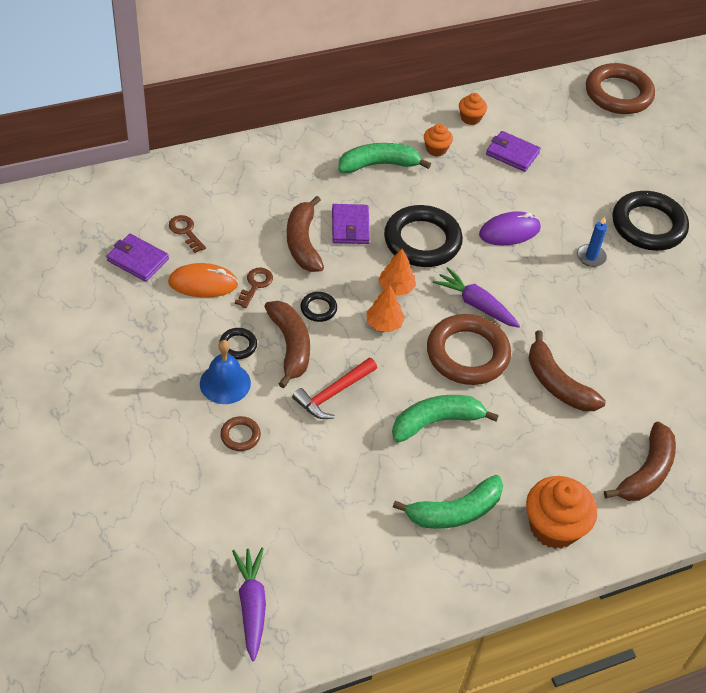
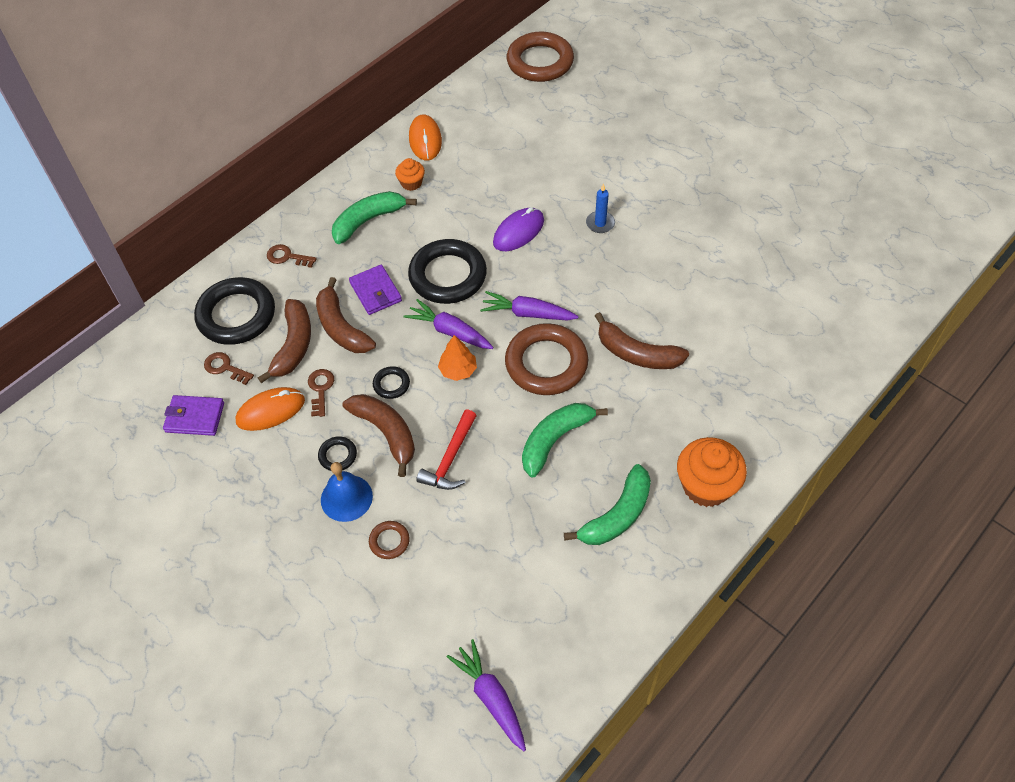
camera: 20 degrees left, 5 degrees up
(290, 164) = (287, 257): none -> brown key
(396, 288) = (449, 331): orange tree -> purple carrot
(470, 118) = (425, 140): orange cupcake -> orange mouse
(512, 154) = (480, 157): purple wallet -> none
(646, 472) = (753, 397): brown banana -> brown banana (293, 345)
(648, 225) = (631, 172): black ring -> black ring (236, 315)

